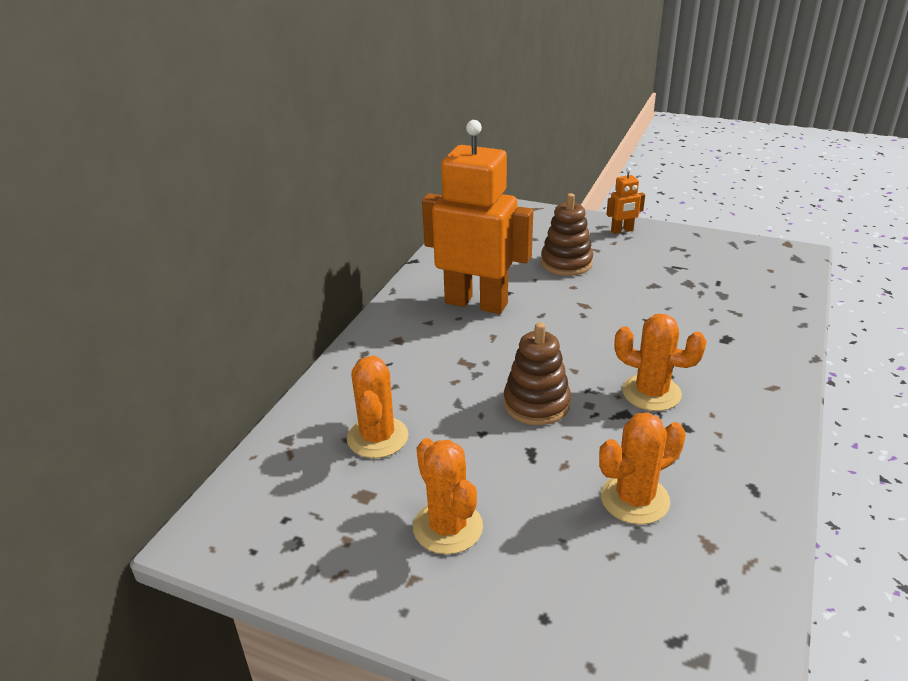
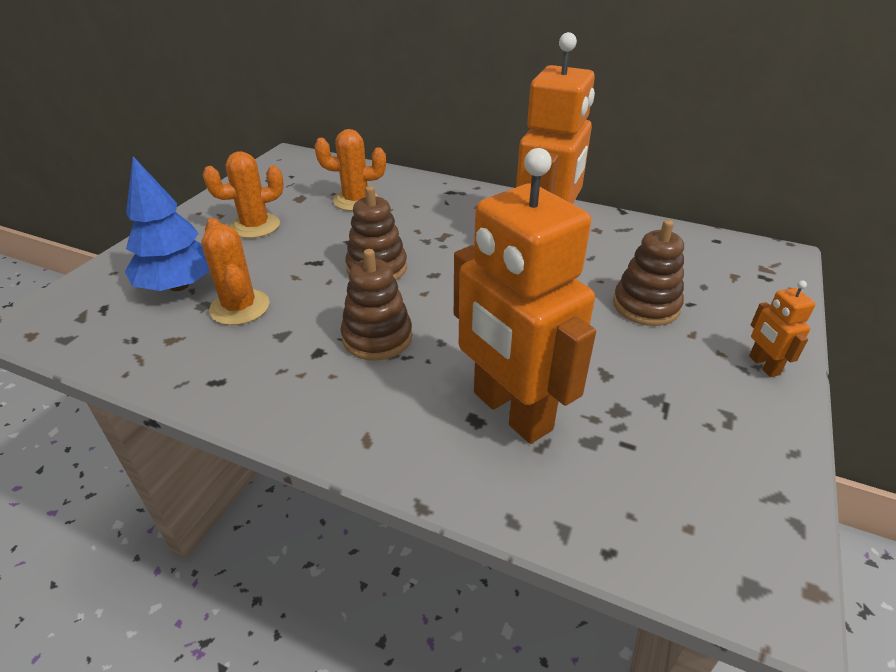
camera: 90 degrees right, 5 degrees up
(606, 571) = (179, 285): none -> blue tree
(651, 393) = (377, 337): orange cactus -> brown stacking toy
(710, 323) = (511, 411): none -> orange robot

